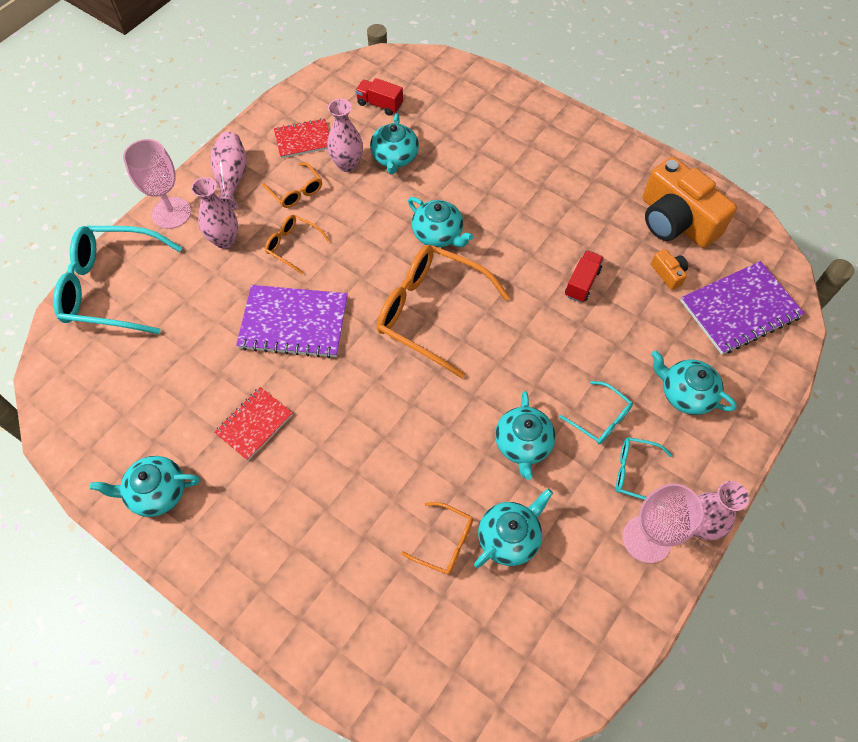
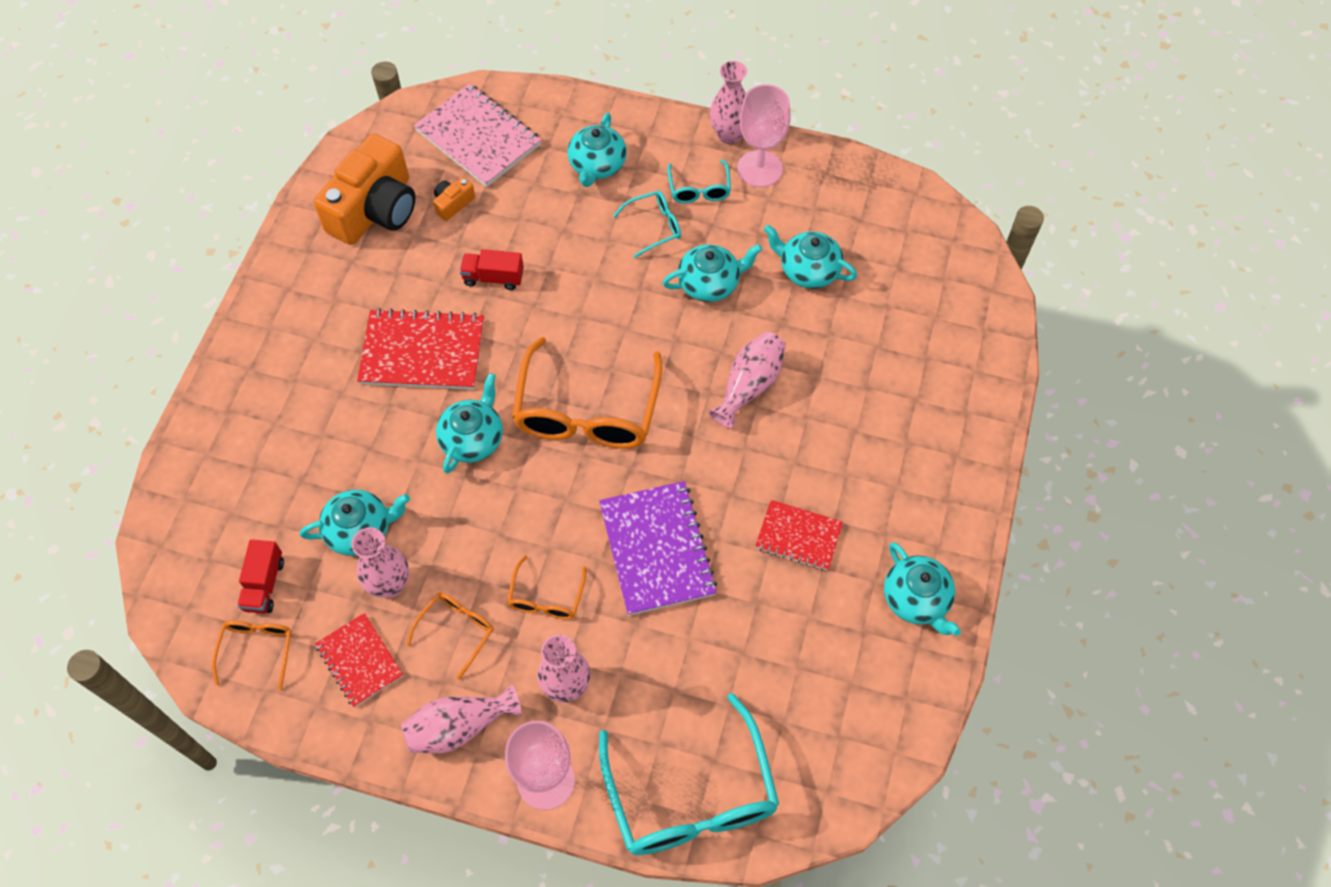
camera: 110 degrees left, 0 degrees up
(405, 438) = (749, 386): none -> pink vase
(445, 542) = (838, 319): orange glasses -> orange glasses (257, 650)
(526, 221) = (422, 352): none -> red notebook
(600, 419) = (654, 227): turquoise glasses -> turquoise glasses turned 45 degrees clockwise
(739, 309) = (478, 138): purple notebook -> pink notebook

